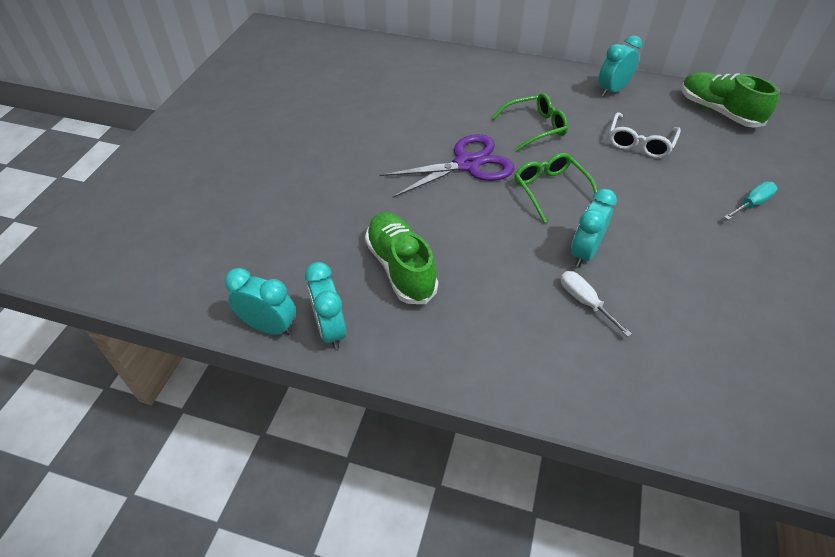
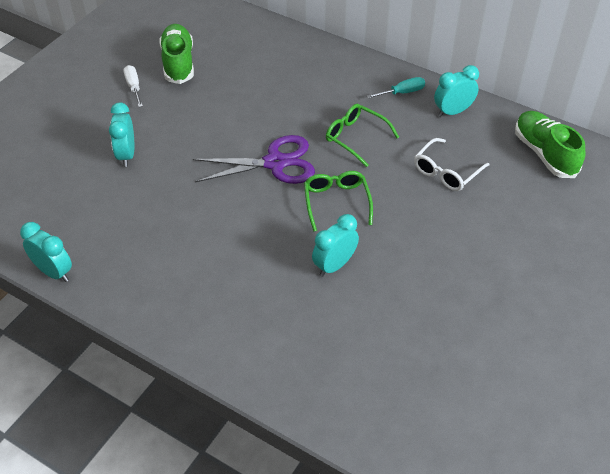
camera: 15 degrees right, 0 degrees up
(330, 330) = (99, 284): turquoise clock -> turquoise clock (126, 155)
(400, 268) = (175, 246): green shoe -> green shoe (178, 63)
(535, 127) = (356, 138): green glasses -> green glasses turned 135 degrees counterclockwise
(585, 302) = (311, 307): white screwdriver -> white screwdriver (134, 87)
(751, 204) = (514, 252): turquoise screwdriver -> turquoise screwdriver (402, 92)

